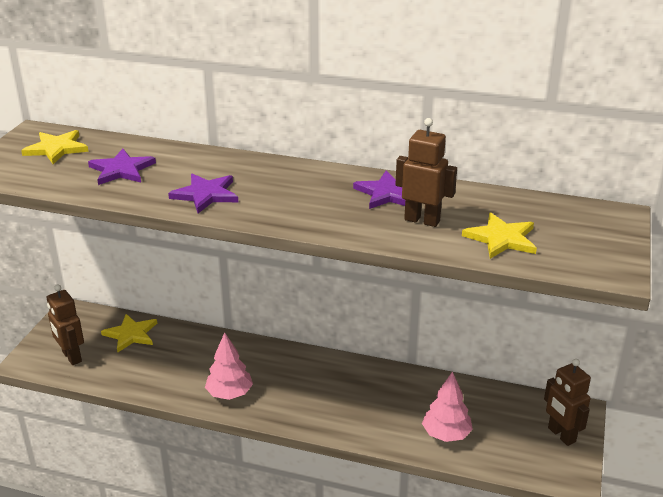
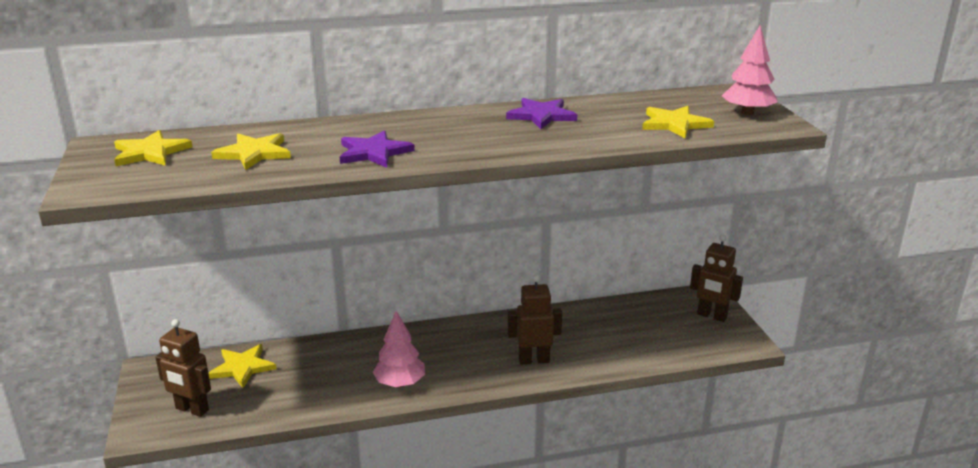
camera: 30 degrees left, 5 degrees down
(121, 170) = (254, 153): purple star -> yellow star
(422, 220) = (596, 127): brown robot -> brown robot (534, 360)
(446, 434) = (625, 347): pink tree -> pink tree (747, 113)

